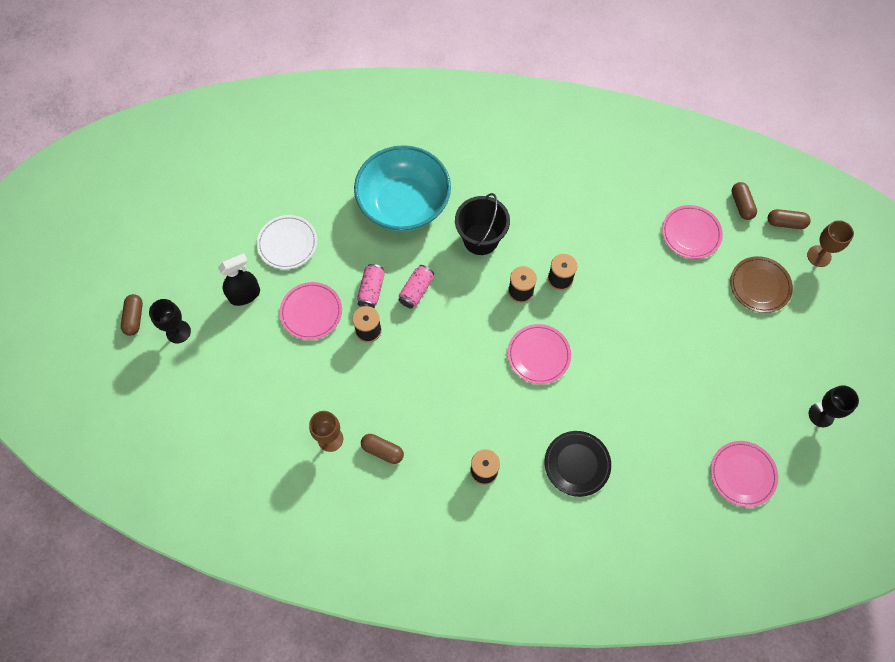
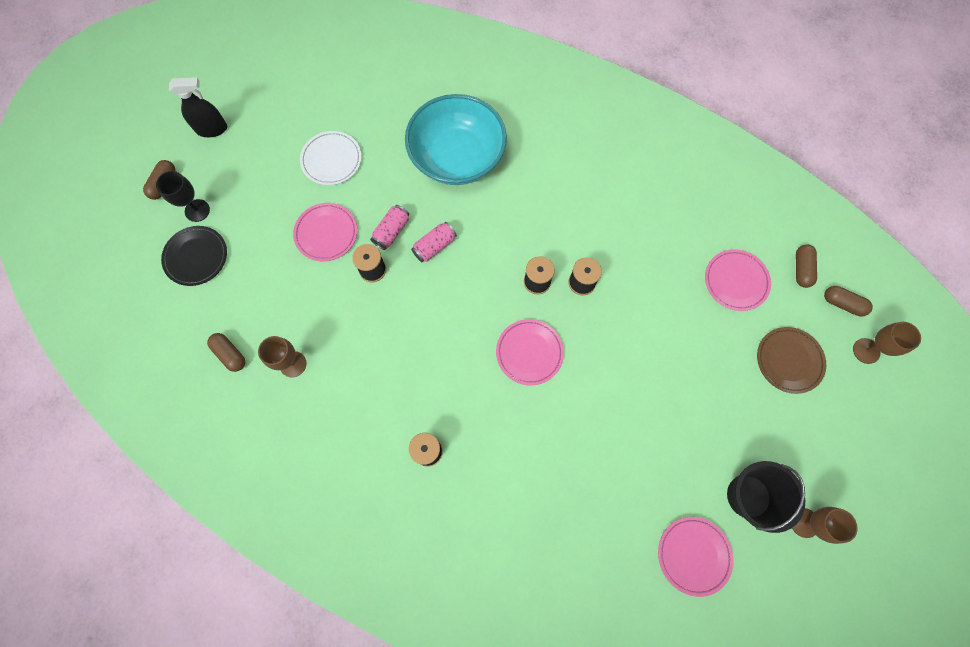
camera: 20 degrees right, 5 degrees up
(245, 295) = (272, 196): black spray bottle -> black spray bottle (212, 129)
(382, 451) = (337, 394): brown capsule -> brown capsule (230, 354)
(480, 239) = (518, 216): black bucket -> black bucket (748, 496)
(577, 464) = (523, 479): black plate -> black plate (196, 257)
(821, 415) = (804, 522): black goblet -> brown goblet

